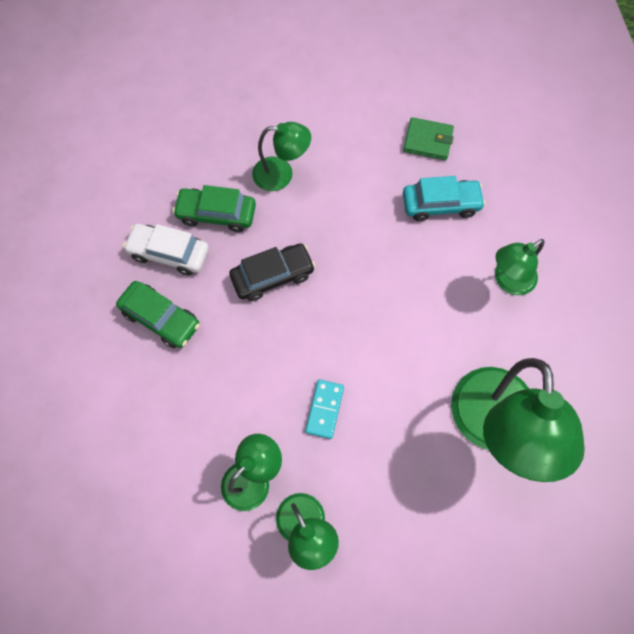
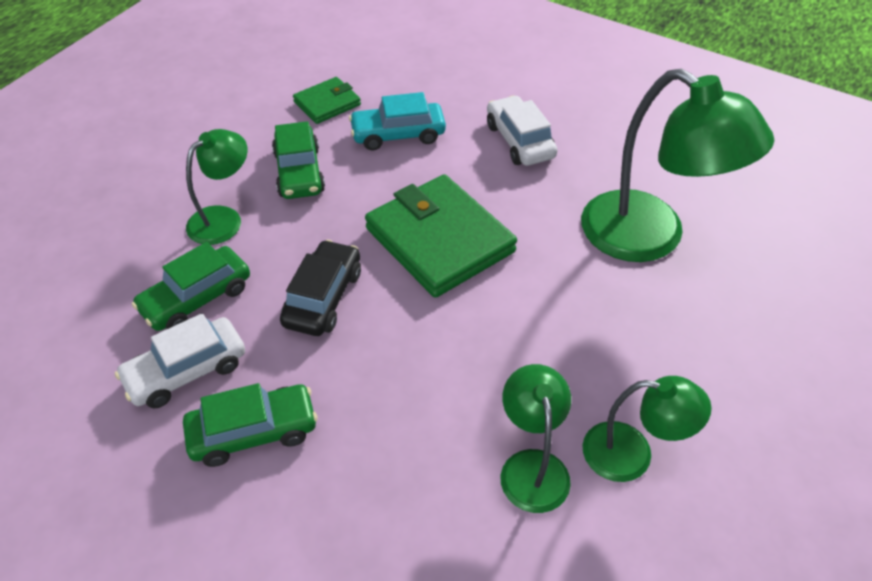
camera: 50 degrees left, 20 degrees down
(324, 409) = (513, 350): turquoise domino -> none
(354, 179) = (299, 172): none -> green car
(372, 302) = (439, 240): none -> green wallet
(440, 204) = (398, 134): turquoise car -> turquoise car turned 135 degrees counterclockwise
(508, 281) = (519, 141): green lamp -> white car

